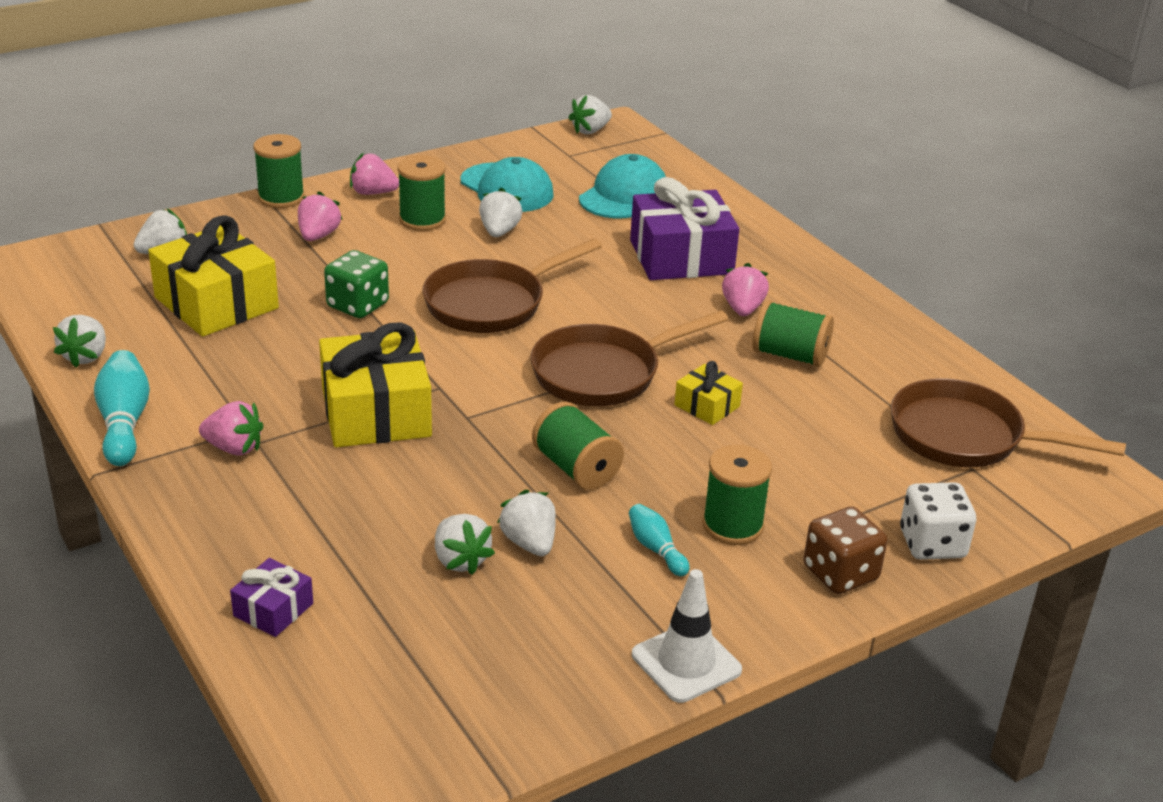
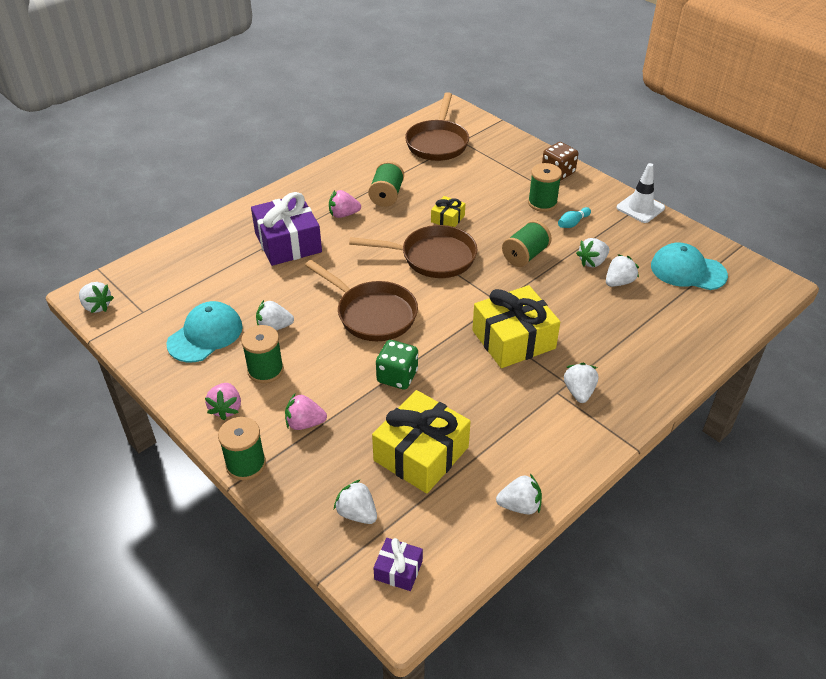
camera: 100 degrees left, 10 degrees up
(124, 423) = (582, 454): turquoise bowling pin -> none
(234, 448) = (579, 392): pink strawberry -> white strawberry
(273, 610) = (694, 337): purple gift -> purple gift (398, 570)
(604, 373) = (432, 257): brown pan -> brown pan turned 45 degrees counterclockwise
(624, 195) = (206, 276): turquoise cap -> turquoise cap (687, 270)
(932, 544) = (523, 151): white dice -> none

